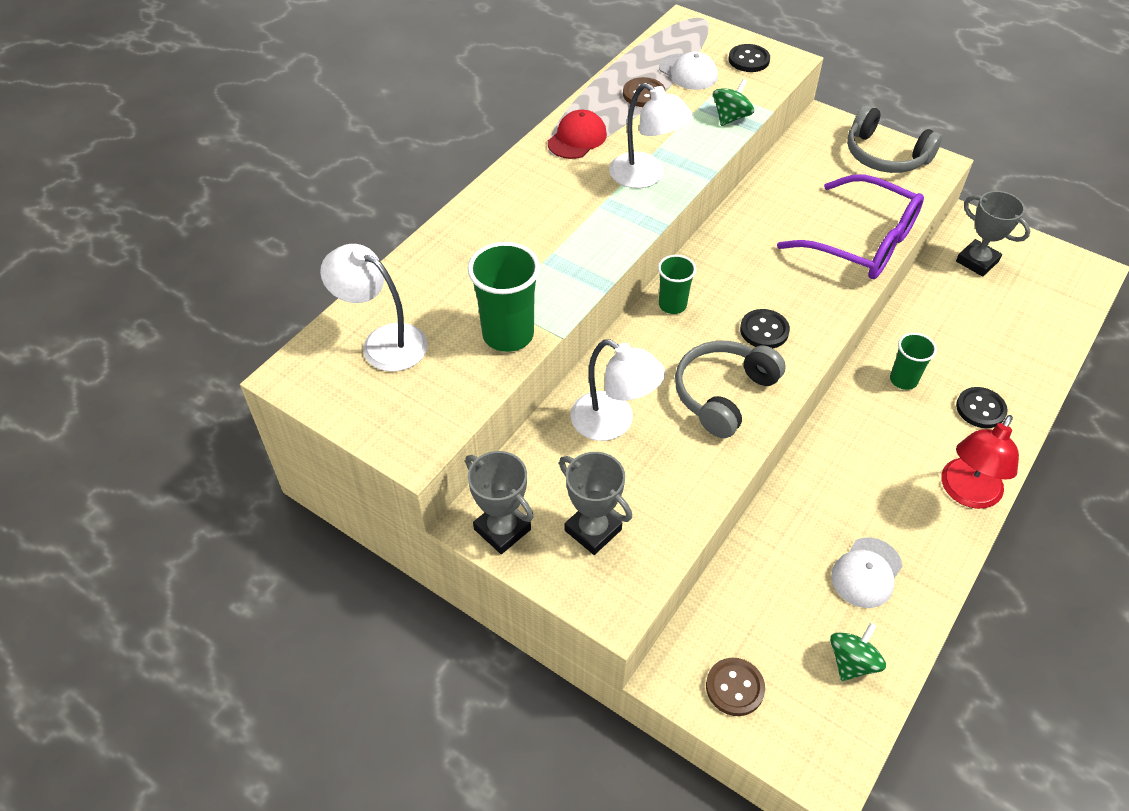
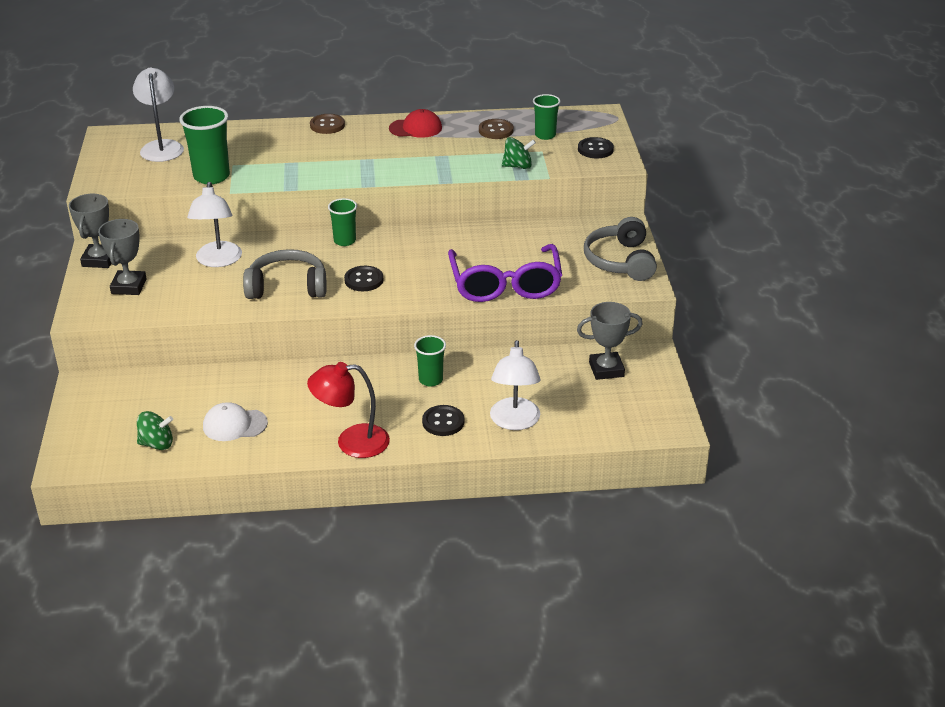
camera: 50 degrees right, 15 degrees down
(646, 176) = (411, 162): white lamp -> white lamp (514, 422)
(688, 72) = (545, 135): white cap -> green cup
(734, 687) = (96, 408): brown button -> brown button (327, 125)
(977, 261) = (606, 369): grey trophy -> grey trophy turned 75 degrees clockwise

